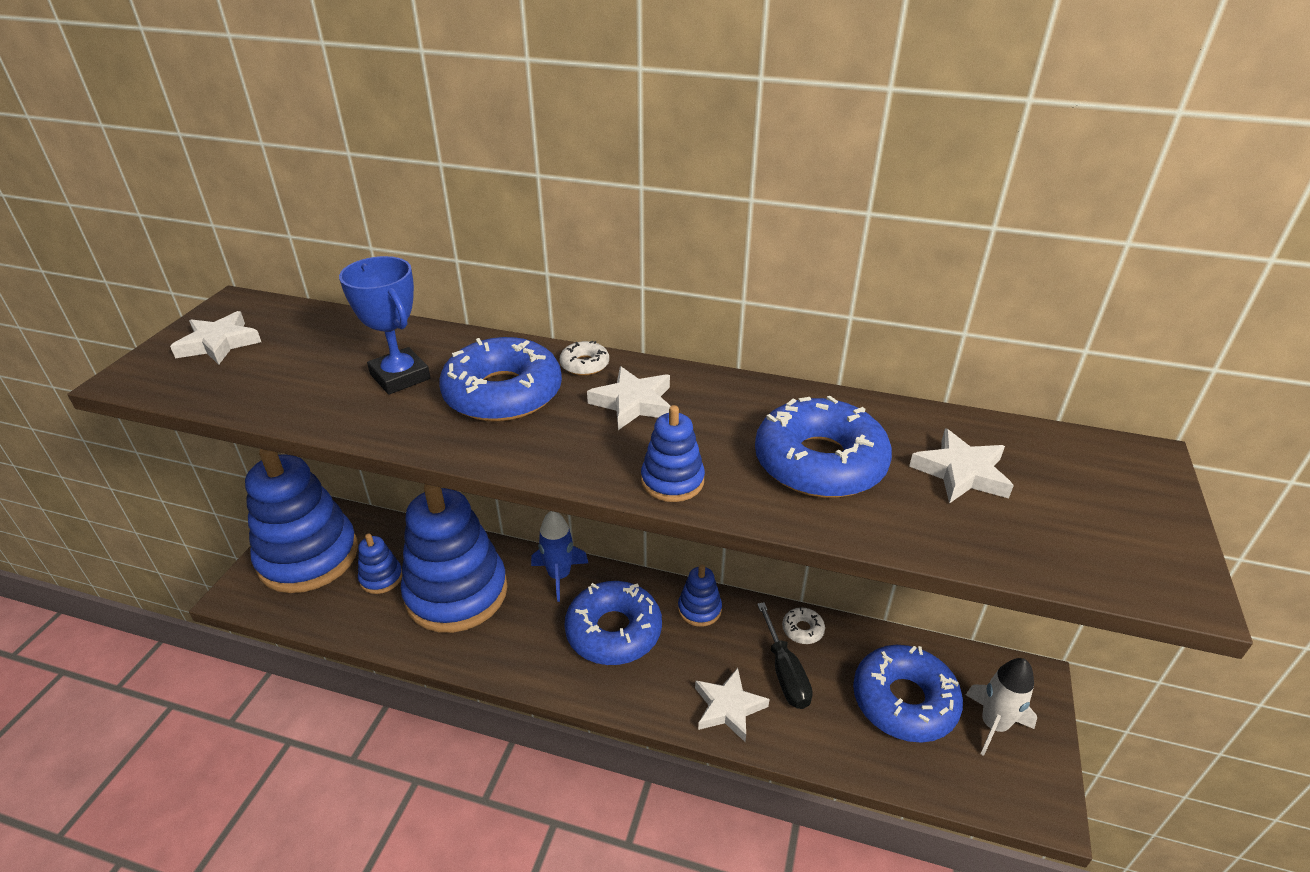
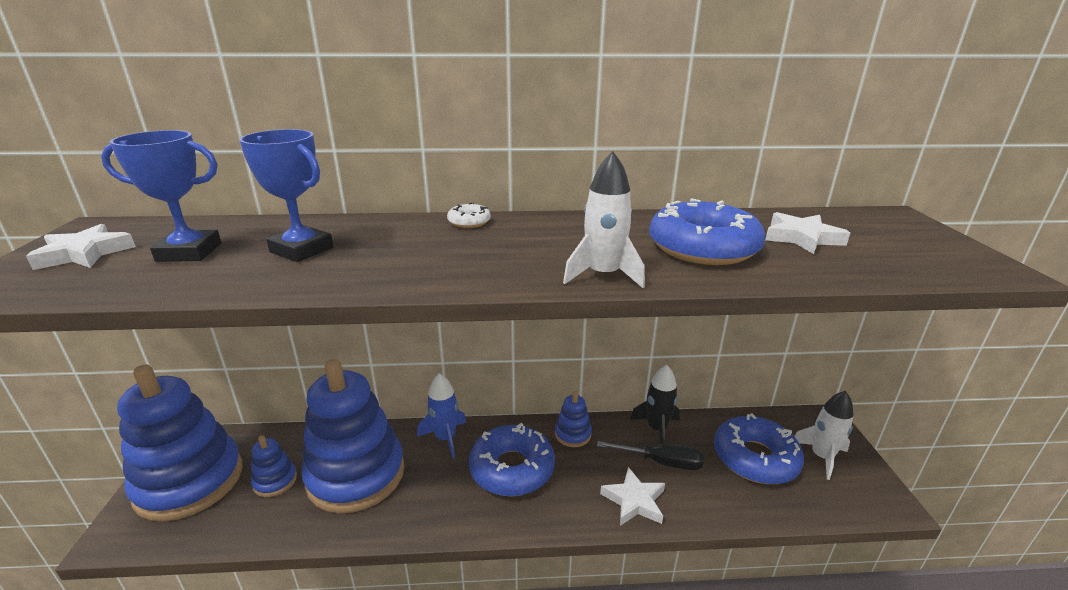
camera: 20 degrees left, 10 degrees down
(302, 359) = (189, 252): none -> blue trophy
(503, 393) = (410, 247): blue donut -> none
(633, 403) = (529, 237): white star -> none
(672, 481) = (603, 275): blue stacking toy -> white rocket
(785, 672) = (661, 462): black screwdriver -> black screwdriver turned 45 degrees counterclockwise
(802, 629) = (656, 428): white donut -> black rocket

